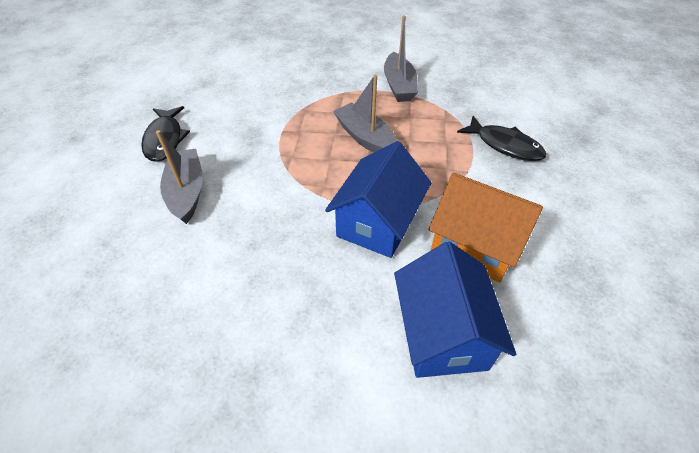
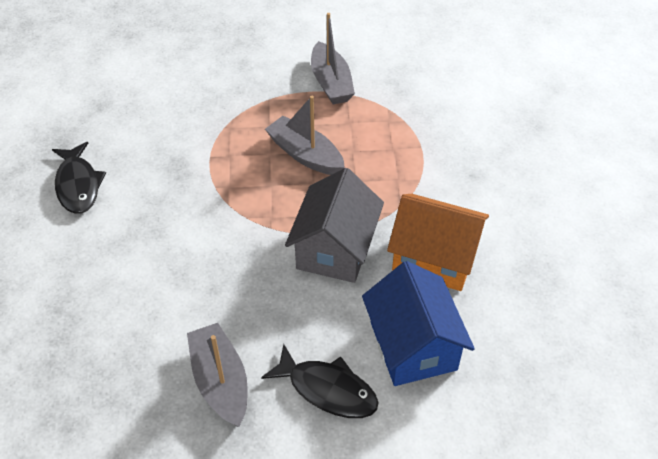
camera: 10 degrees left, 0 degrees up
(187, 192) = (125, 243): grey boat -> grey boat (220, 381)
(377, 223) = (335, 249): blue house -> grey house
(505, 145) = (455, 144): black fish -> black fish (327, 389)

